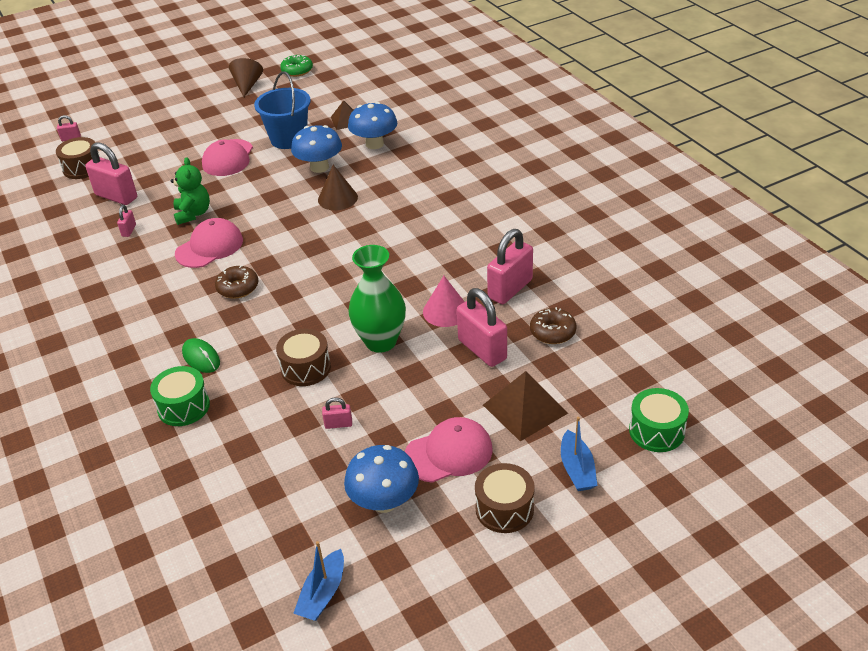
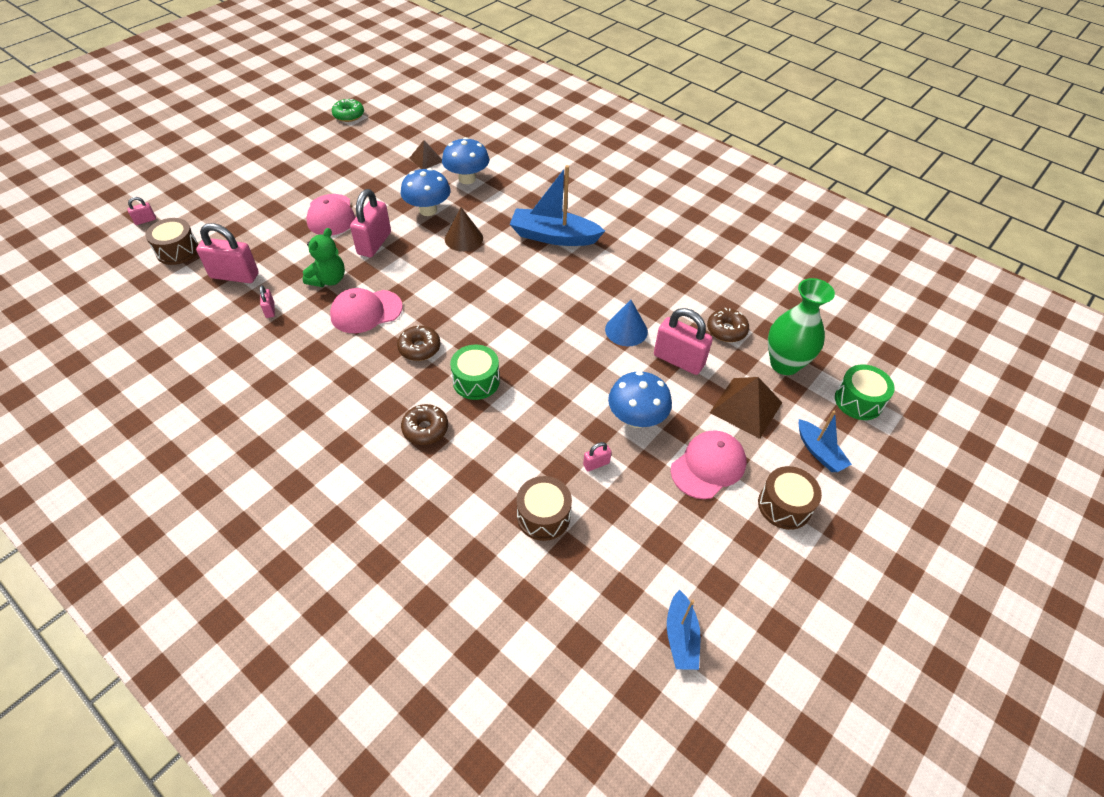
camera: 25 degrees left, 10 degrees up
(183, 407) = (438, 485): green drum -> green drum (476, 381)
(193, 214) = (328, 280): green teddy bear -> green teddy bear turned 60 degrees clockwise
(201, 358) = (425, 429): green mouse -> brown donut
(209, 247) = (366, 311): pink cap -> pink cap turned 135 degrees counterclockwise
(247, 85) = (306, 137): brown cone -> none
(288, 139) = (381, 186): blue bucket -> none
(306, 368) = (533, 415): brown drum -> brown drum (543, 516)
(380, 341) = (586, 373): green vase -> green vase (784, 364)
(384, 501) = (681, 529): blue mushroom -> blue mushroom (636, 418)
(427, 211) = (554, 236): none -> blue boat
(445, 311) = (626, 330): pink cone -> blue cone
(510, 289) = (668, 298): pink padlock -> pink padlock (374, 243)

